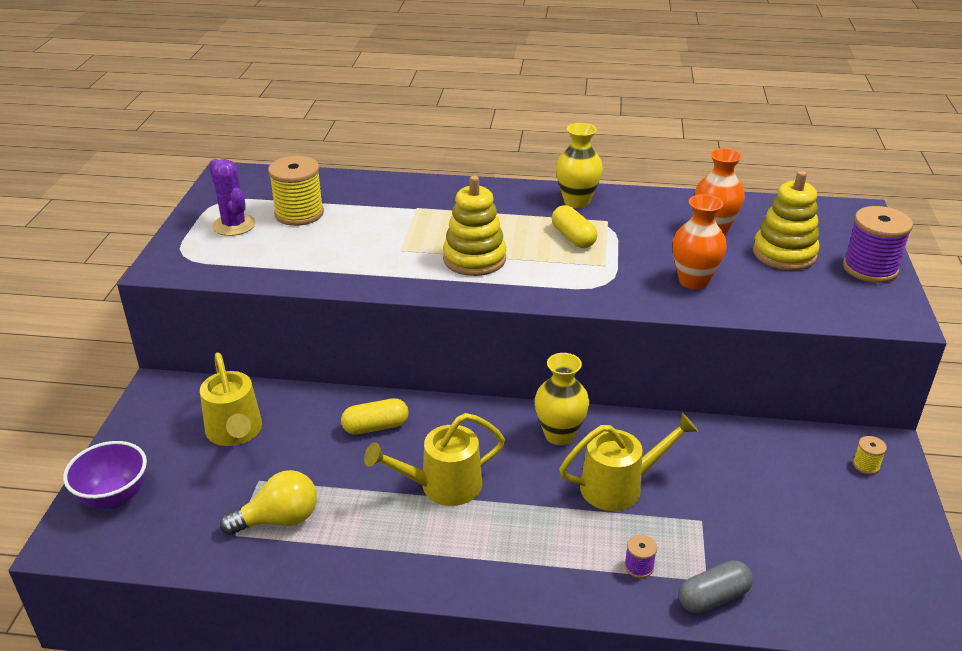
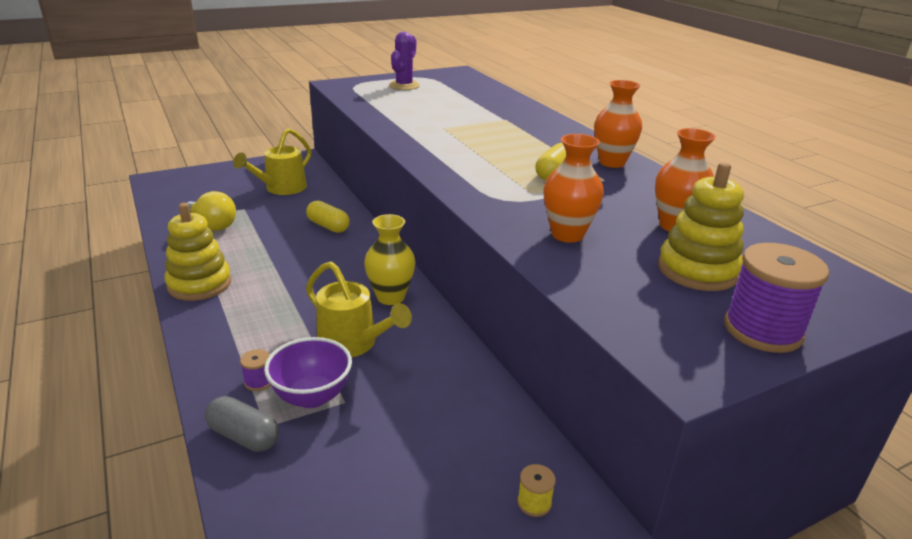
camera: 55 degrees right, 5 degrees down
(114, 497) = (199, 178): purple bowl -> purple bowl (312, 396)
(299, 214) = (442, 95): yellow spool -> none
(441, 486) = (287, 267): yellow watering can -> none
(474, 259) = (466, 149): yellow stacking toy -> yellow stacking toy (199, 284)
(576, 202) = (612, 162): yellow vase -> orange vase

